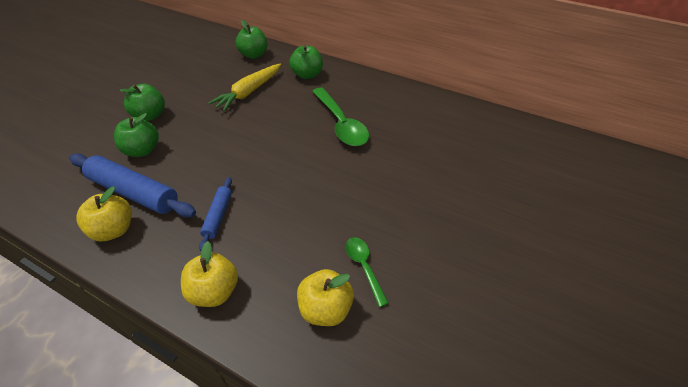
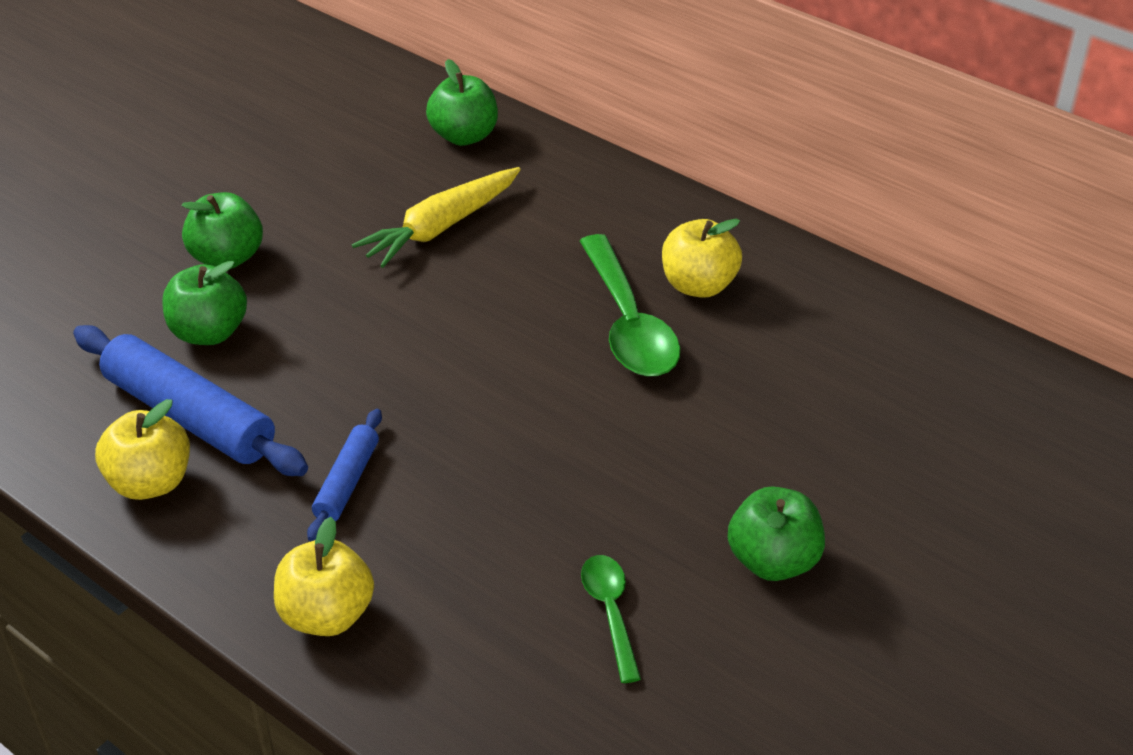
camera: 10 degrees right, 5 degrees down
(307, 75) = (577, 199): green apple -> green apple (773, 561)
(325, 309) = (523, 673): yellow apple -> yellow apple (698, 285)

